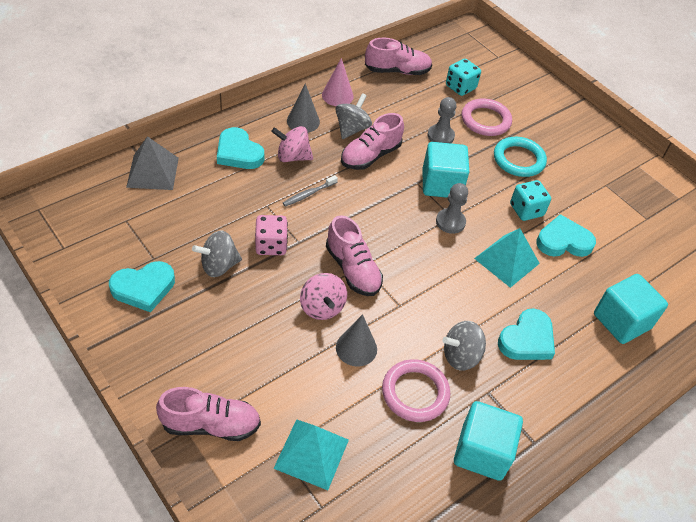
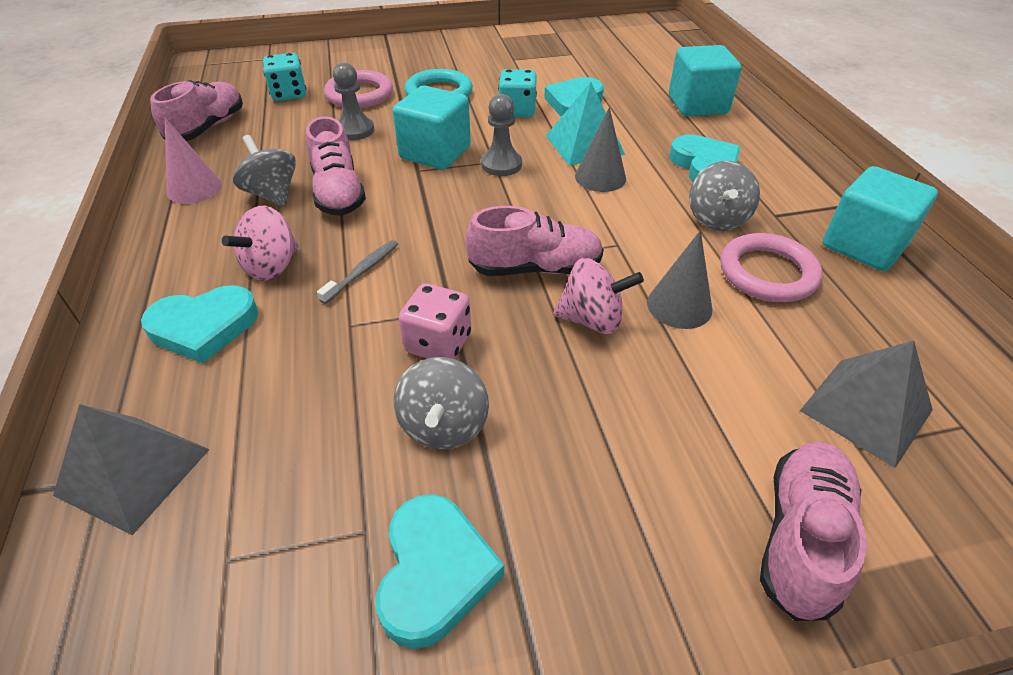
camera: 60 degrees left, 5 degrees down
(303, 121) = (209, 235): grey cone -> grey cone (600, 177)
(308, 194) = (362, 271): grey toothbrush -> grey toothbrush turned 135 degrees counterclockwise
(311, 454) = (866, 410): turquoise pyramid -> grey pyramid

